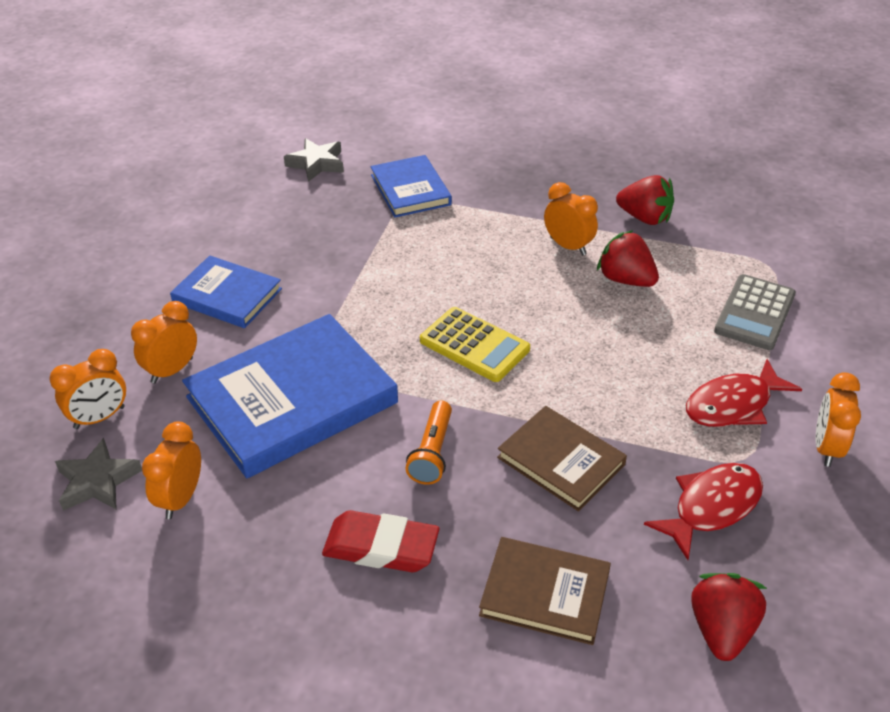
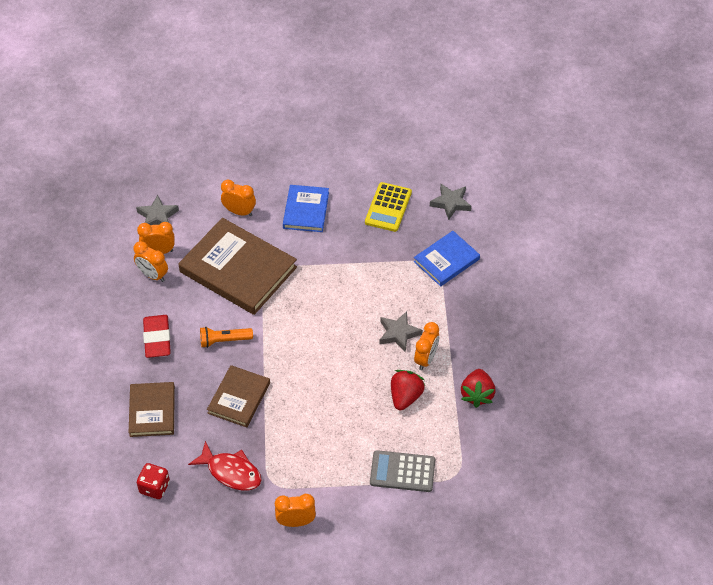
camera: 70 degrees right, 10 degrees up
(99, 418) = (196, 198): orange clock -> orange clock (153, 275)
(292, 400) = (238, 269): blue book -> brown book
(474, 345) = (312, 336): yellow calculator -> yellow calculator (388, 207)
(512, 260) = (398, 333): none -> grey star
(721, 629) = (154, 487): red strawberry -> red dice
(733, 404) = (313, 471): red fish -> none

